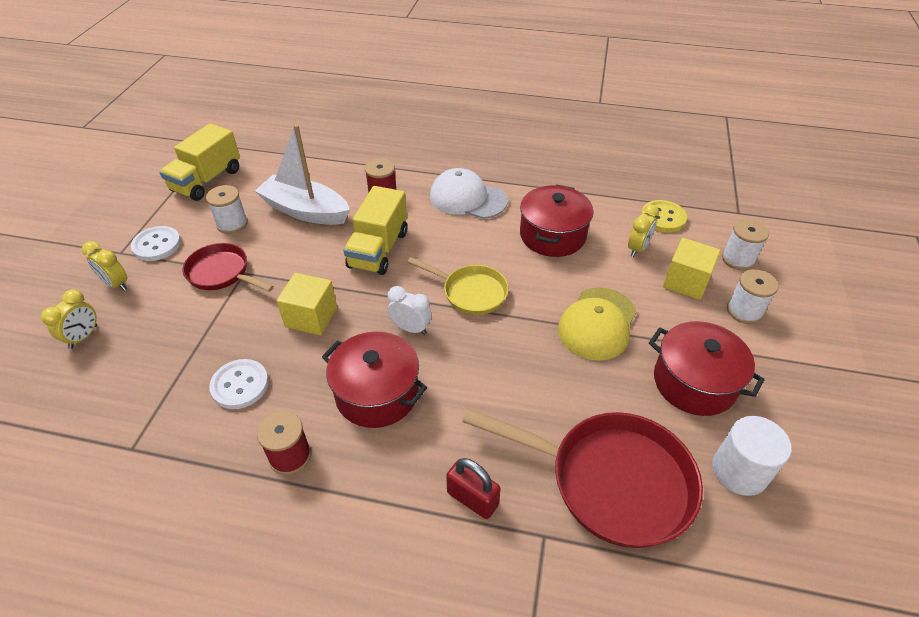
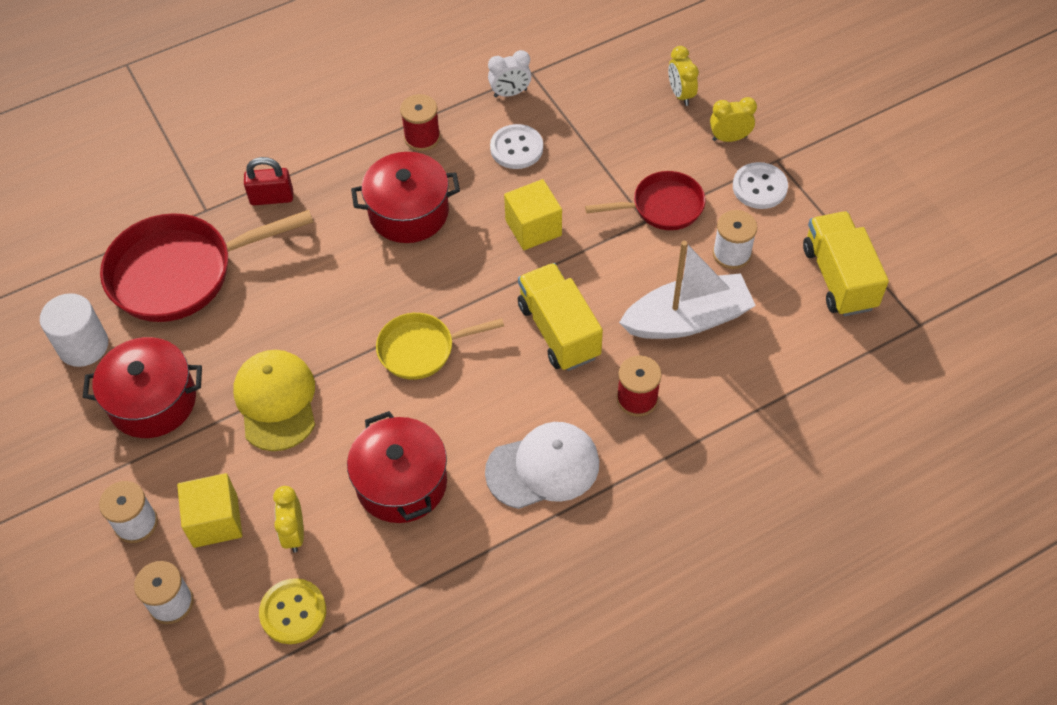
camera: 140 degrees right, 10 degrees up
(411, 328) = (439, 278): white clock -> white clock (510, 93)

